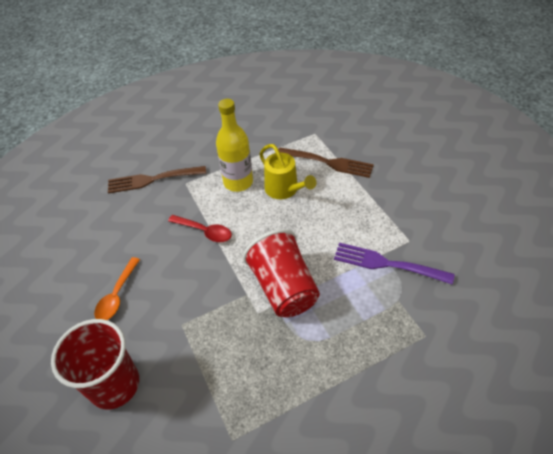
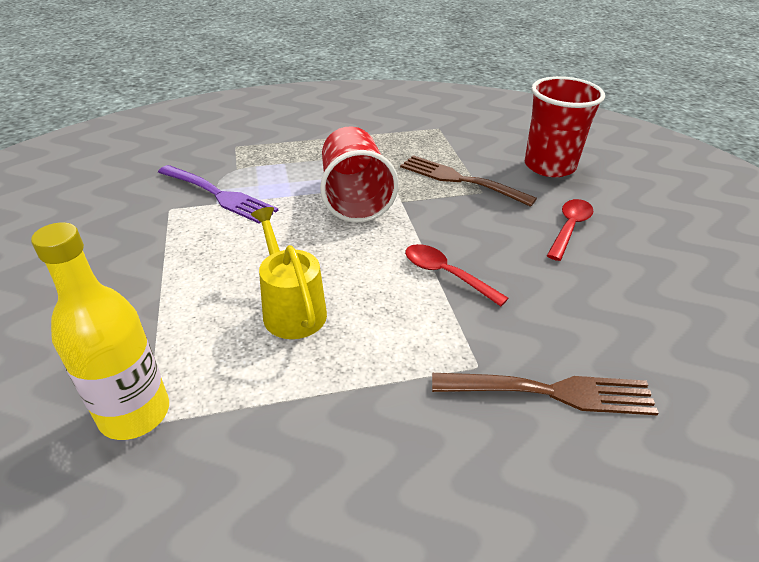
camera: 170 degrees left, 10 degrees down
(117, 295) = (569, 228): orange spoon -> red spoon
(238, 182) = (370, 343): yellow bottle -> yellow bottle (135, 413)
(328, 162) = (179, 341): brown fork -> brown fork (460, 180)

